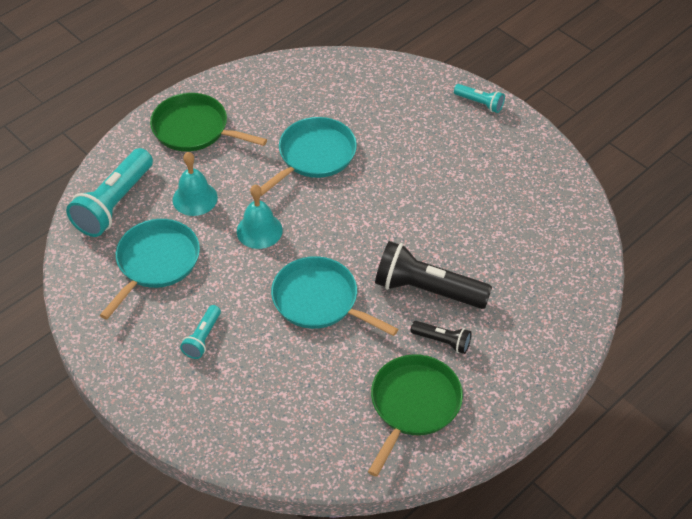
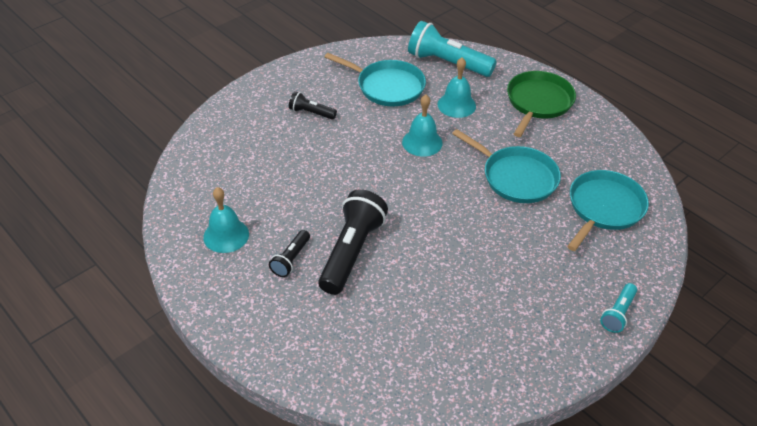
camera: 90 degrees right, 5 degrees down
(202, 338) = (311, 113): turquoise flashlight -> black flashlight
(319, 300) = (344, 178): turquoise pan -> turquoise pan (604, 208)
(413, 405) = (226, 235): green pan -> turquoise bell

